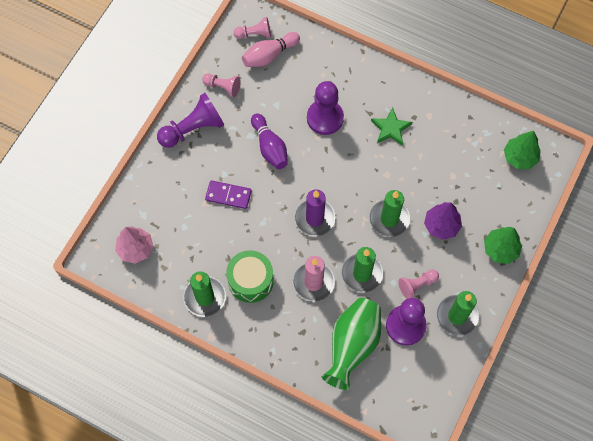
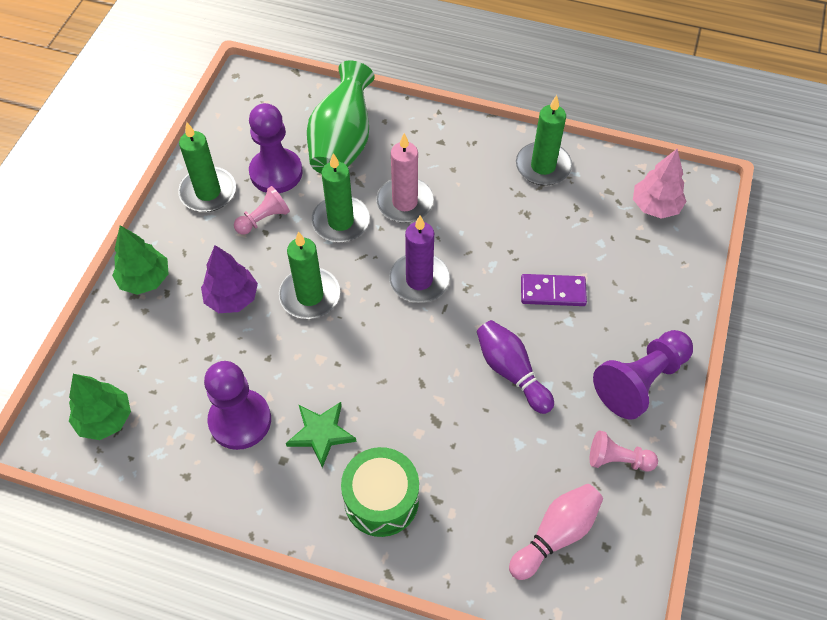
camera: 170 degrees right, 10 degrees down
(250, 281) = (489, 192): green drum -> green drum (381, 500)
(254, 34) = (595, 574): pink pawn -> none
(325, 118) = (433, 433): purple pawn -> purple pawn (240, 420)

